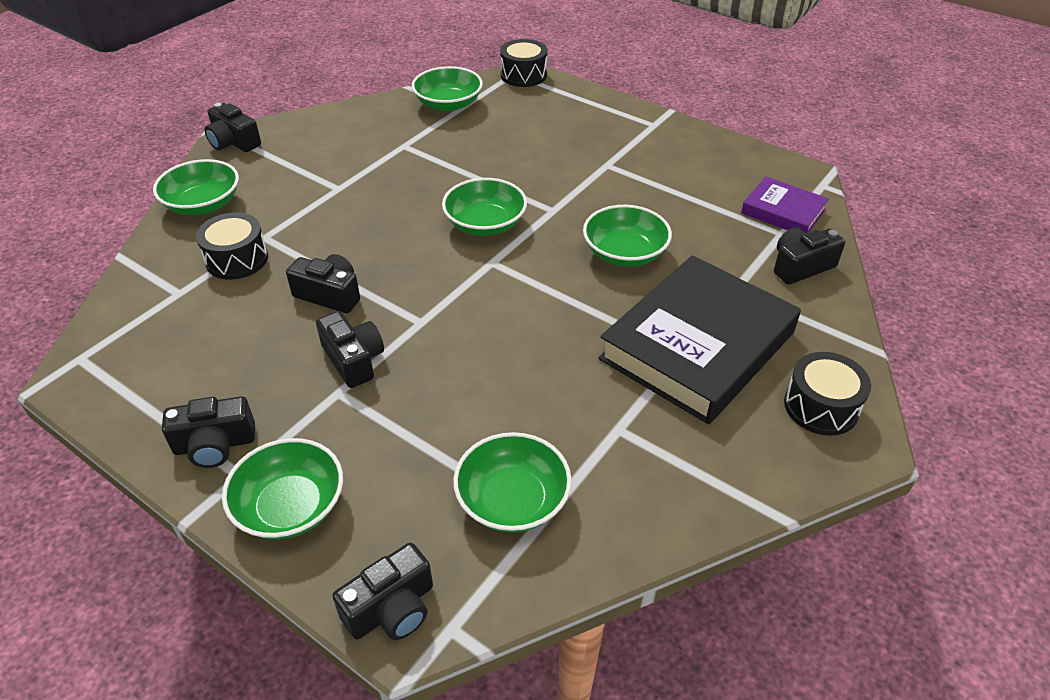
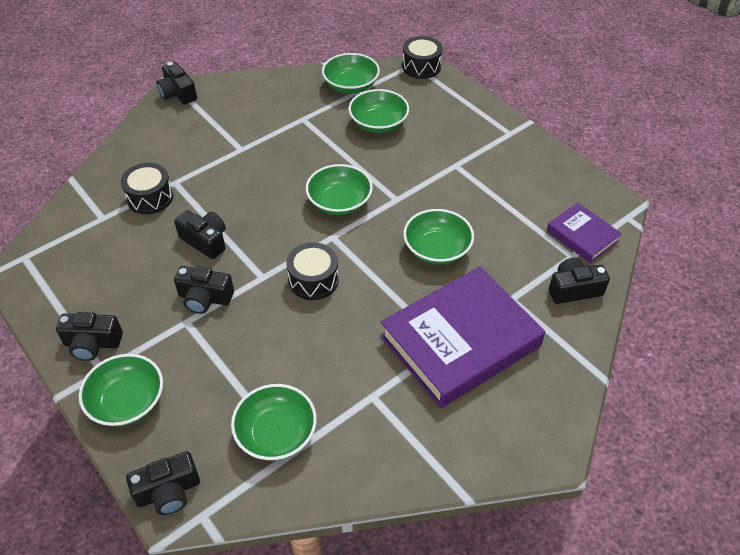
camera: 15 degrees right, 5 degrees up
(203, 204) = (140, 145): green bowl -> green bowl (378, 123)
(353, 360) = (205, 298): black camera -> black camera turned 120 degrees clockwise
(697, 346) = (460, 341): black book -> purple book
(821, 407) = (533, 413): black drum -> black drum (313, 280)

